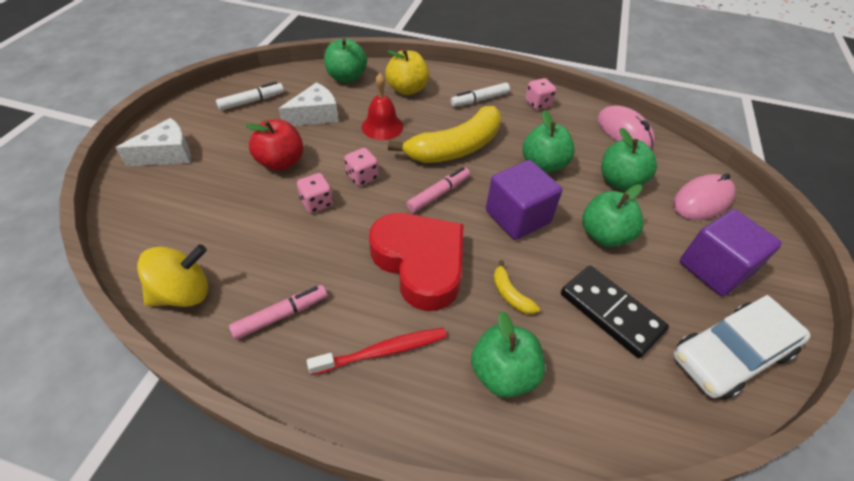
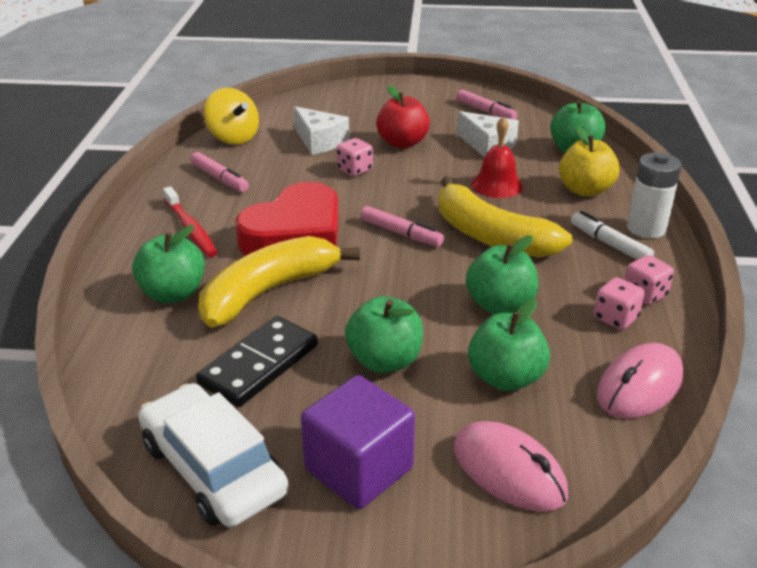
camera: 80 degrees right, 15 degrees down
(167, 154) = (384, 95): white cheese -> white cheese (319, 141)
(252, 101) = (485, 111): white marker -> pink marker
(362, 177) = (404, 186): pink dice -> pink dice (615, 318)
(465, 80) = (646, 228): none -> white battery
(510, 294) = (269, 292): yellow banana -> yellow banana, size x2.42
(517, 217) = (388, 290): purple cube -> none

